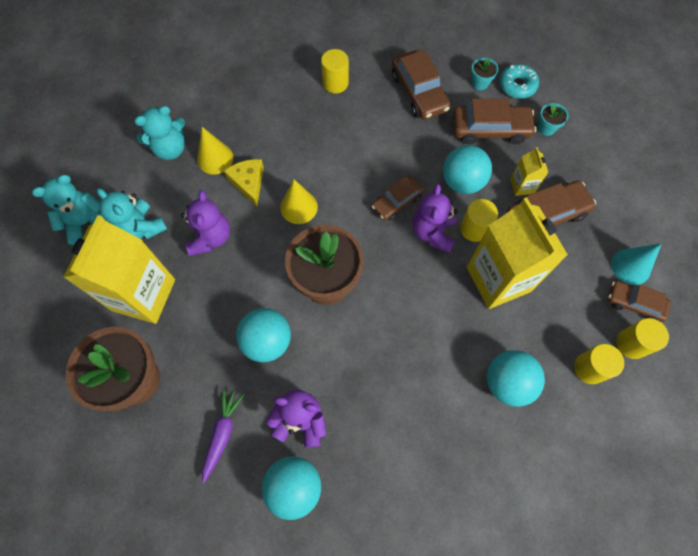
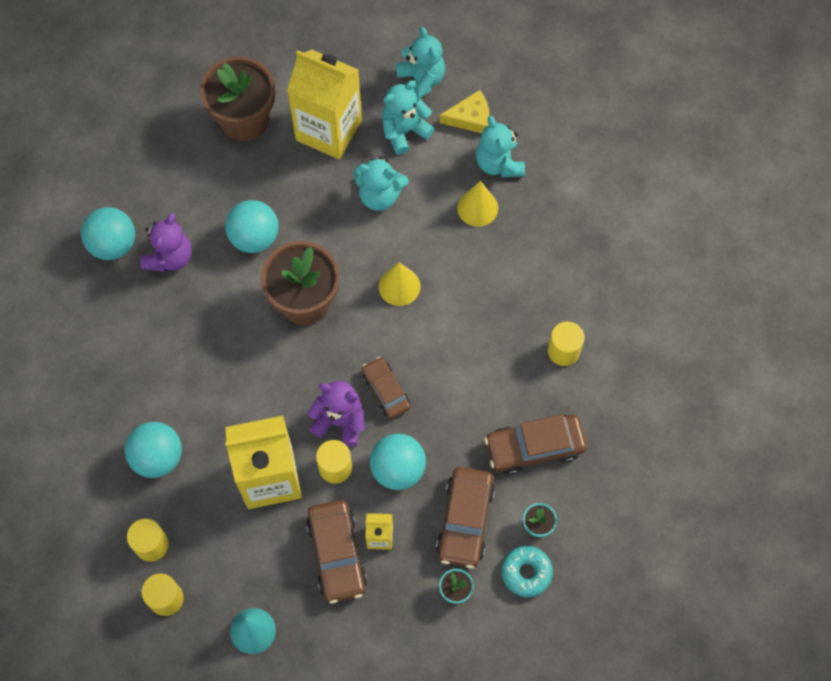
camera: 100 degrees right, 0 degrees up
(210, 237) = (379, 195): purple teddy bear -> turquoise teddy bear
(222, 434) = (175, 189): purple carrot -> none
(248, 182) = (440, 238): yellow cheese -> yellow cheese (470, 118)
(634, 303) = (209, 618): brown car -> none

